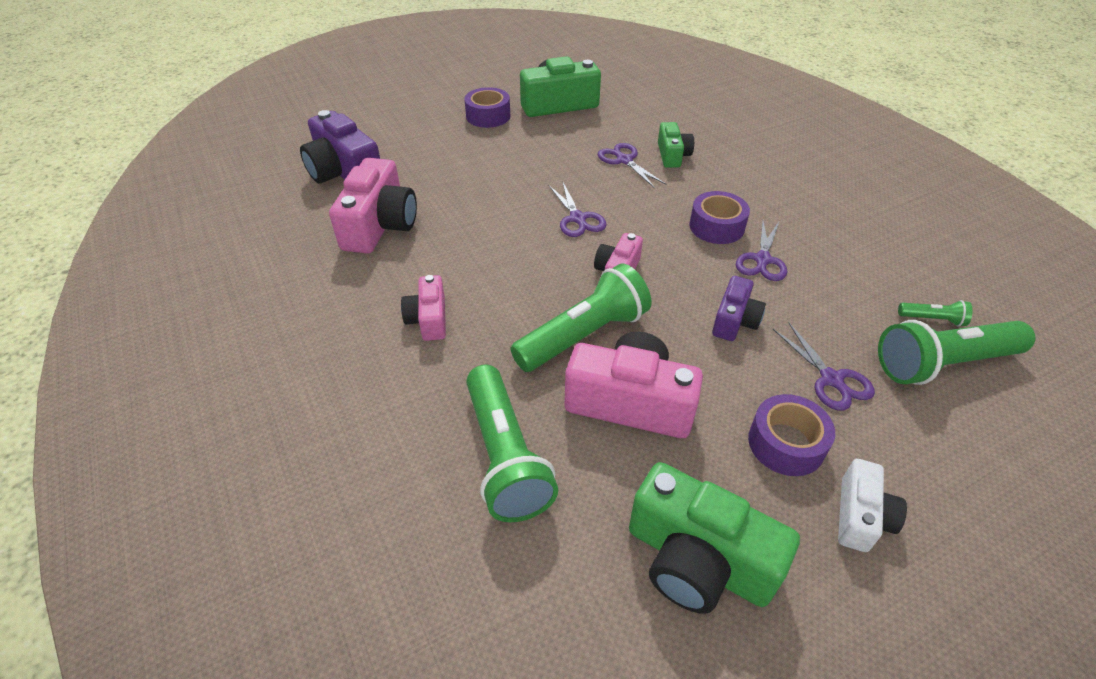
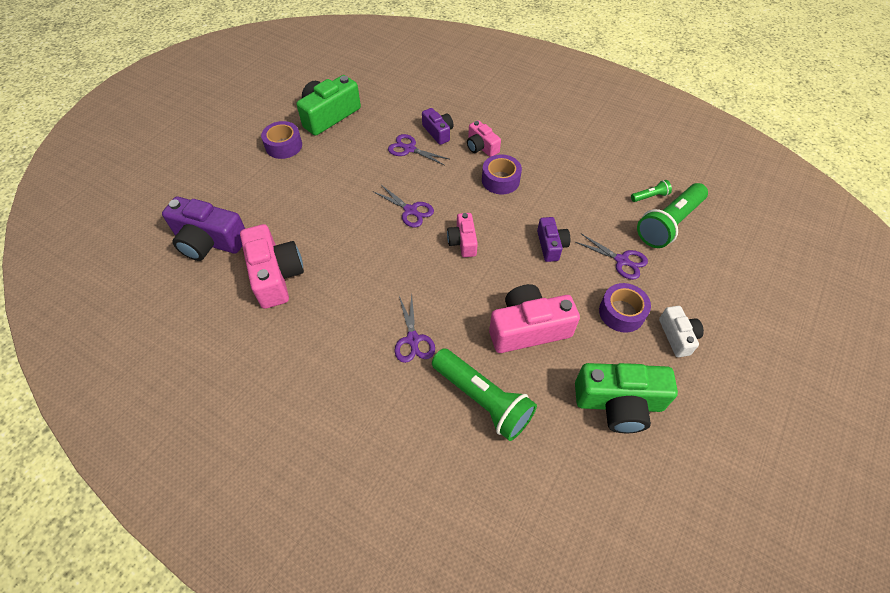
camera: 30 degrees left, 10 degrees up
(429, 319) = (368, 332): pink camera -> pink camera (481, 147)
(584, 336) = (473, 297): green flashlight -> none
(672, 155) = (438, 132): green camera -> purple camera
(762, 260) = (541, 194): purple scissors -> purple scissors (413, 339)

